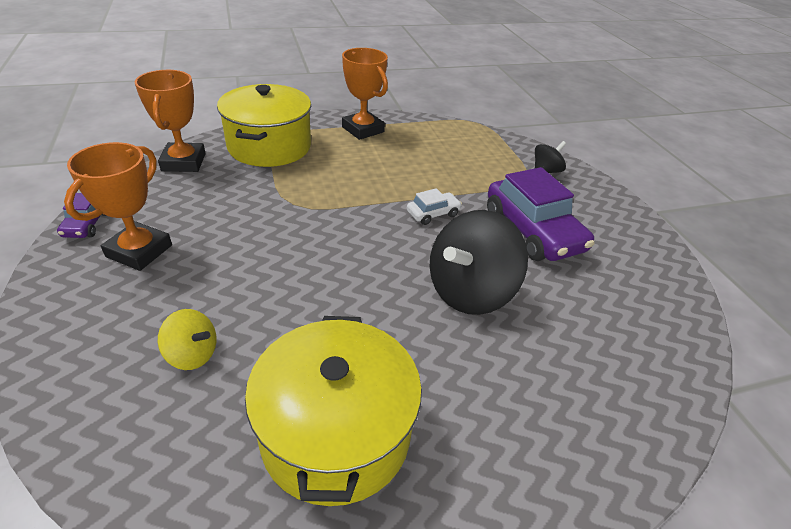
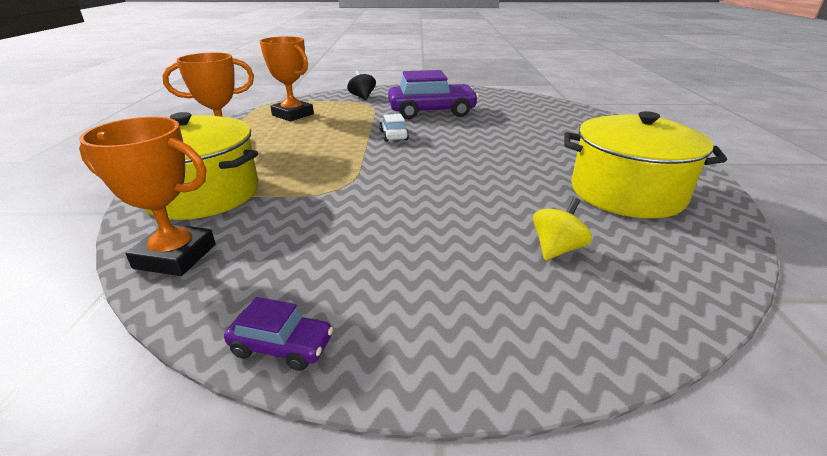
camera: 70 degrees left, 10 degrees down
(139, 251) = (377, 289): orange trophy -> orange trophy (293, 115)
(469, 291) = (490, 137): black spinning top -> none

